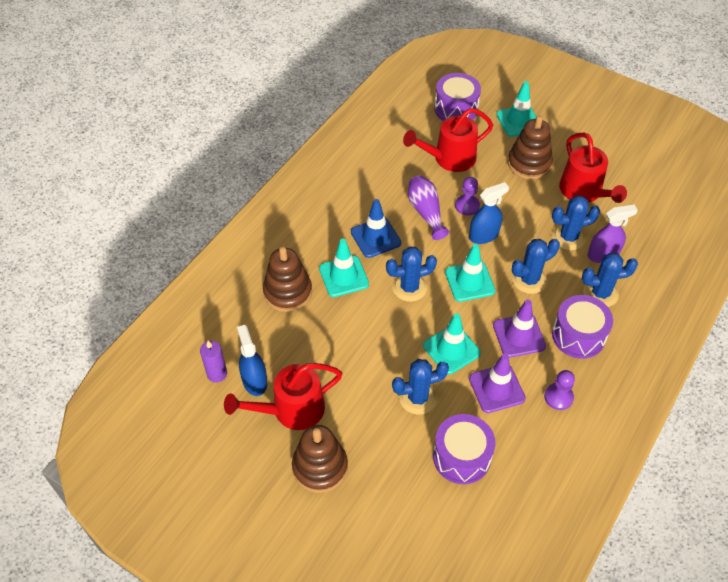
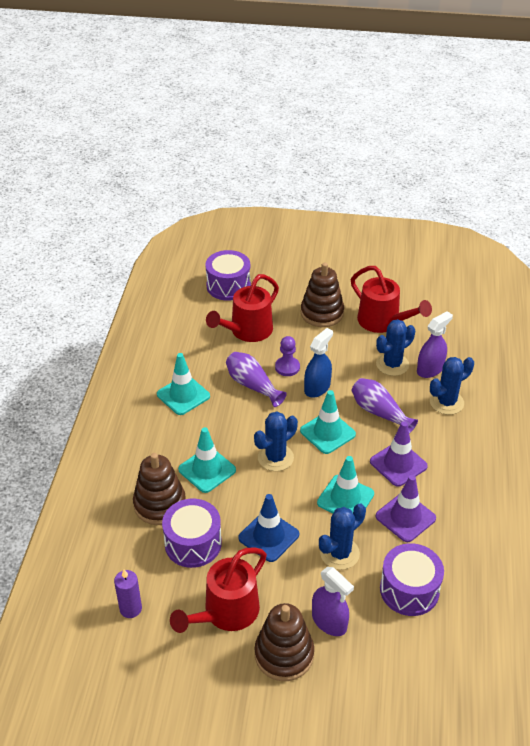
camera: 25 degrees left, 10 degrees down
(254, 381) = (173, 600): blue spray bottle -> none
(374, 455) = (329, 622): none -> purple spray bottle
(375, 237) = (218, 424): blue traffic cone -> blue traffic cone (269, 536)
(518, 121) = (291, 279): turquoise traffic cone -> turquoise traffic cone (183, 395)
(529, 280) = (379, 412): blue cactus -> purple vase
(558, 397) = (462, 504): purple pawn -> none
(578, 335) = (449, 445): purple drum -> purple drum (193, 543)

